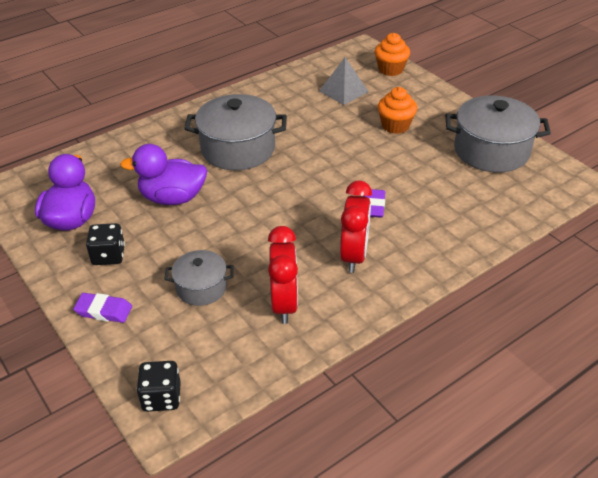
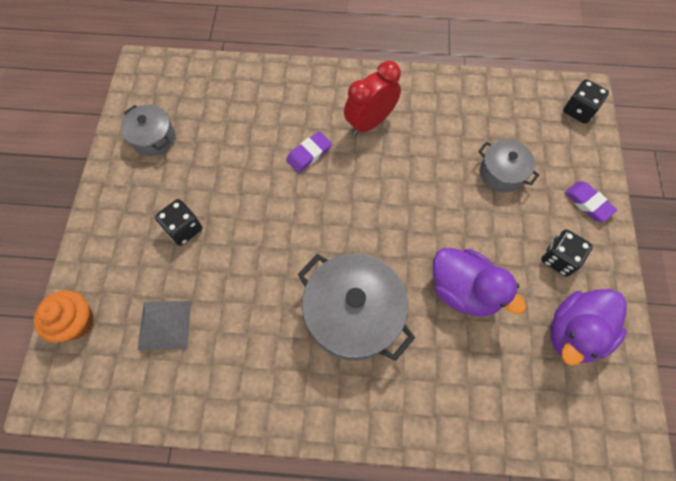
camera: 140 degrees left, 25 degrees up
(284, 304) = (453, 120): red clock -> none
(395, 126) = (184, 229): orange cupcake -> black dice
(491, 151) = (153, 138): grey pot -> grey pot, size x0.56

